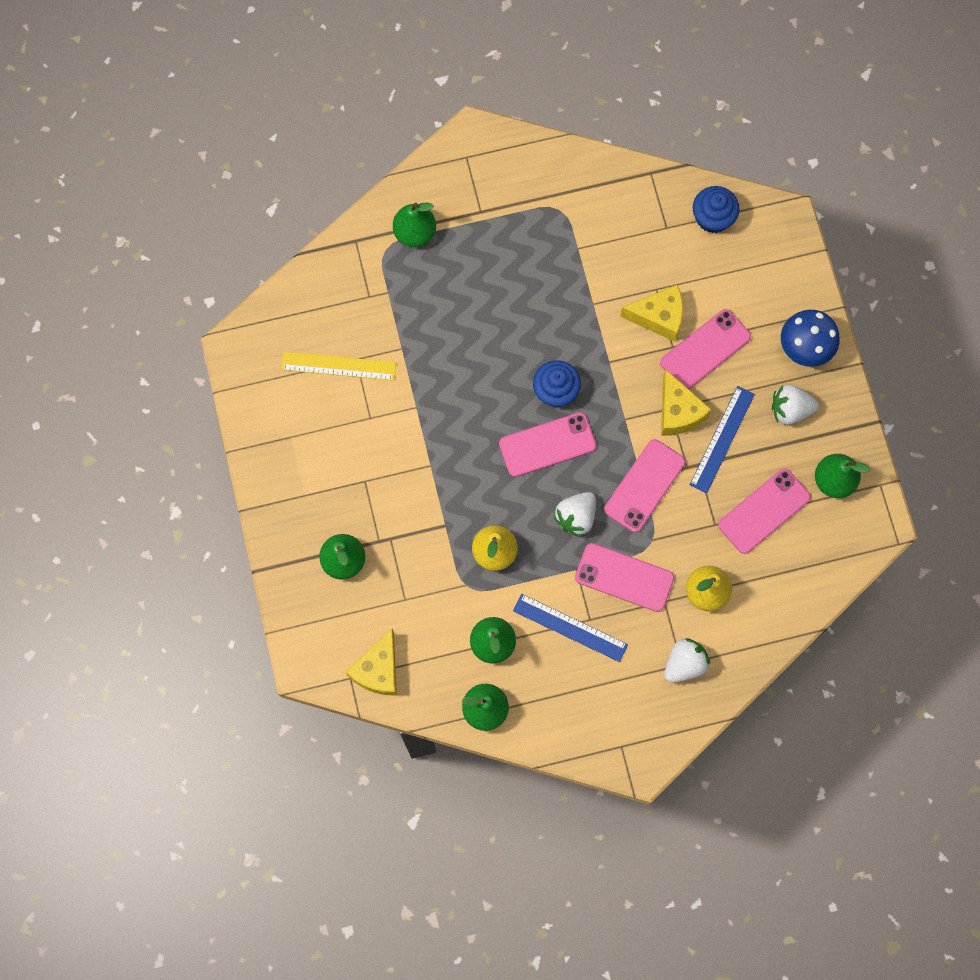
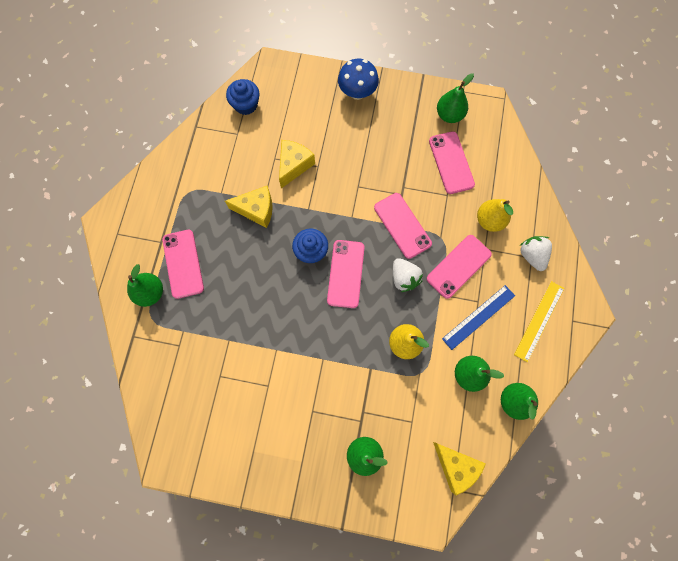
camera: 65 degrees left, 0 degrees up
(338, 366) = (218, 391): yellow ruler -> yellow ruler (539, 321)
(678, 412) = (363, 183): yellow cheese -> yellow cheese (256, 210)
(705, 350) = (330, 148): pink phone -> pink phone (183, 263)
(722, 439) = (393, 165): blue ruler -> none
(790, 409) = (392, 118): white strawberry -> none

